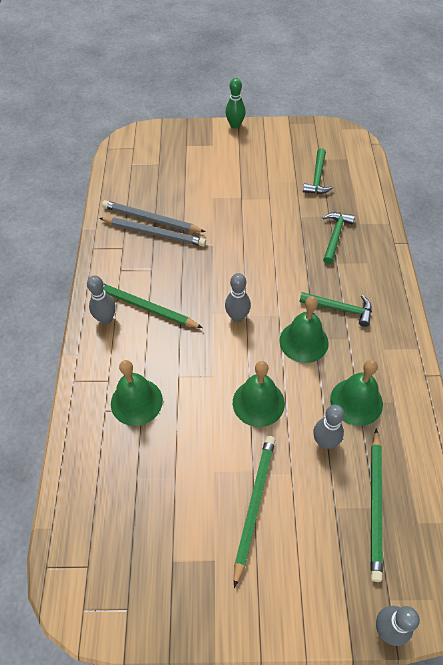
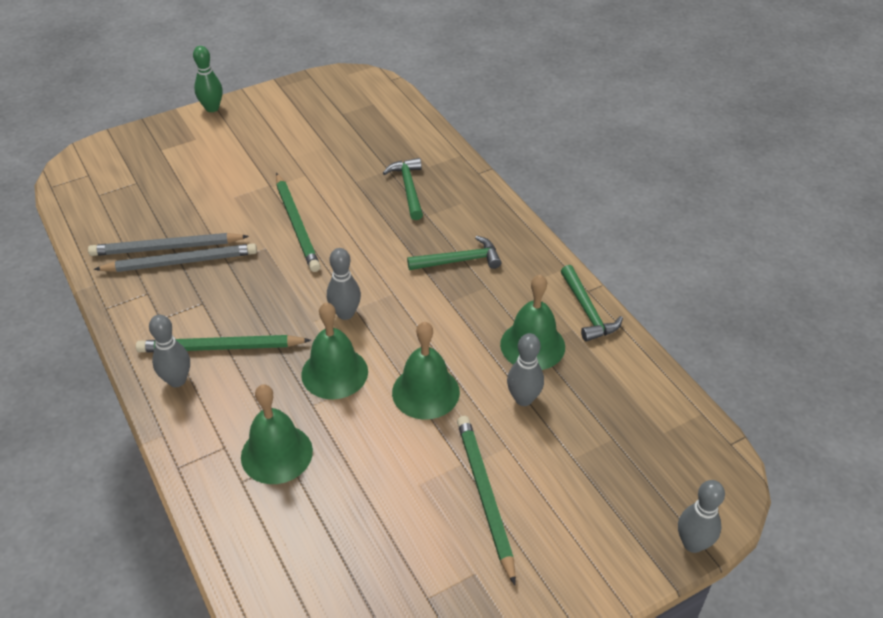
camera: 30 degrees left, 10 degrees down
(303, 341) = (439, 309): green bell -> green bell (334, 373)
(317, 178) = (350, 134): green hammer -> green hammer (587, 311)
(375, 504) = (612, 435): green pencil -> green pencil (297, 224)

